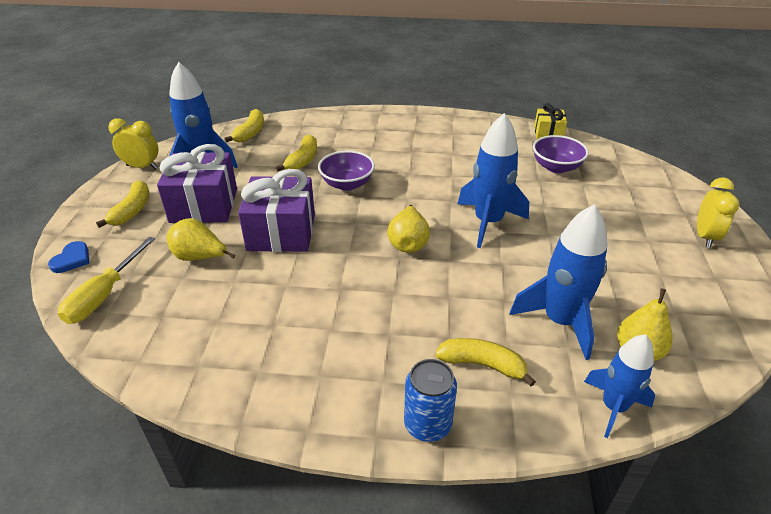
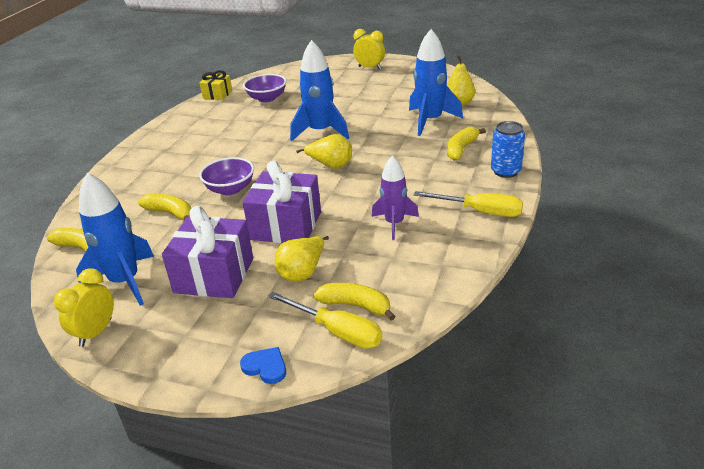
camera: 75 degrees left, 5 degrees down
(132, 211) = (193, 329): yellow banana -> yellow banana (356, 306)
(284, 314) = (394, 223): none -> purple rocket
(313, 397) = (480, 211): none -> yellow screwdriver
(613, 407) = (497, 116): blue rocket -> none

